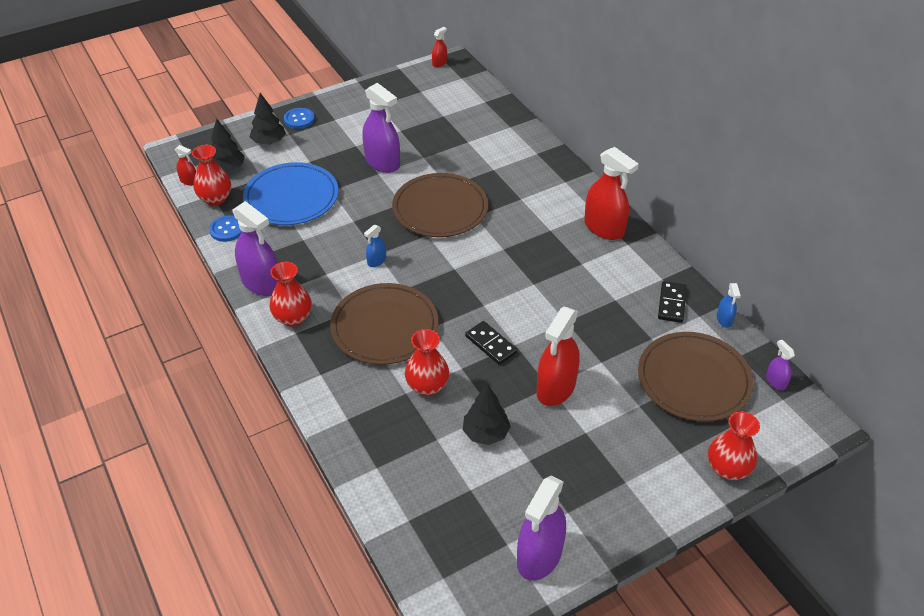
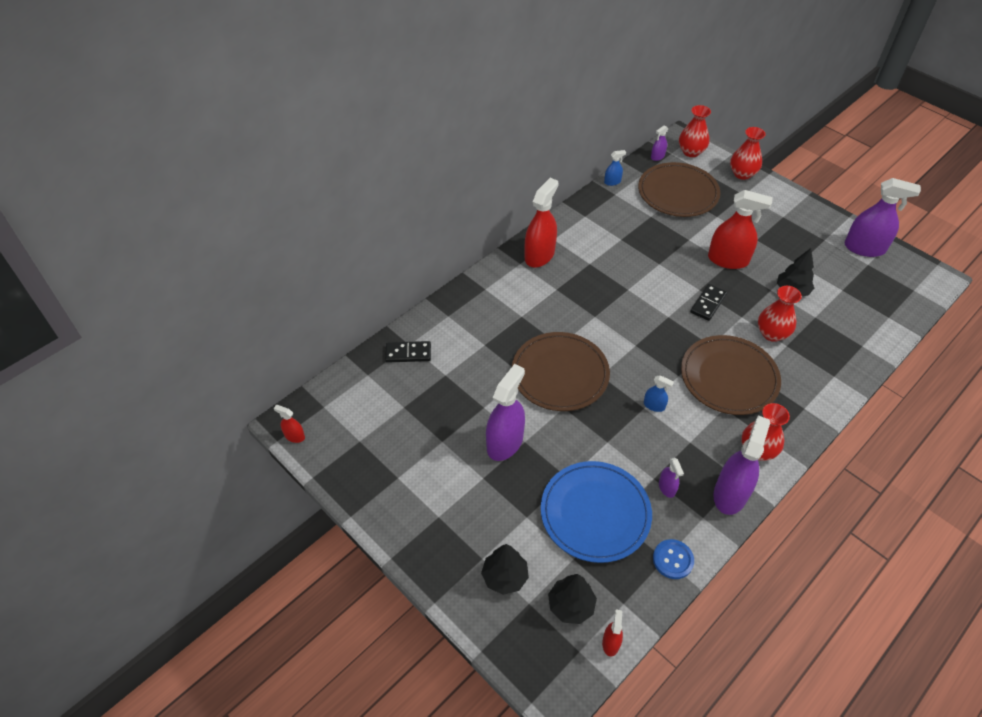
camera: 105 degrees left, 5 degrees up
(215, 199) = (629, 595): red vase -> red vase (691, 152)
(290, 245) = (667, 487): none -> purple spray bottle
(299, 119) = (449, 558): blue button -> none
(671, 303) = (609, 209): black domino -> black domino (408, 353)

